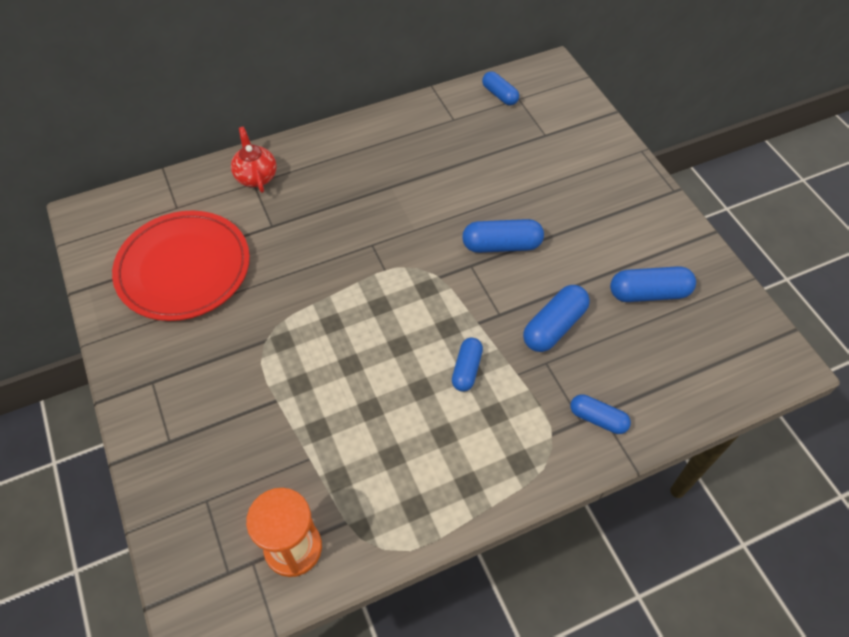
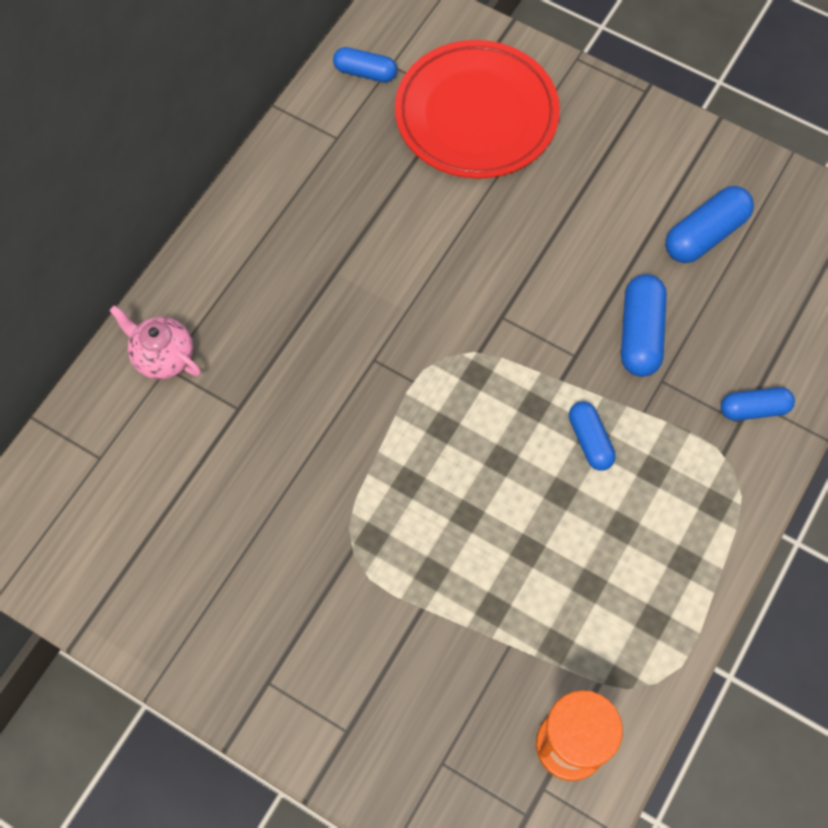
camera: 35 degrees left, 10 degrees up
(183, 268) = (181, 528): red plate -> red plate (476, 114)
(256, 176) = (162, 356): red teapot -> pink teapot
(501, 245) = (516, 271): blue capsule -> none

